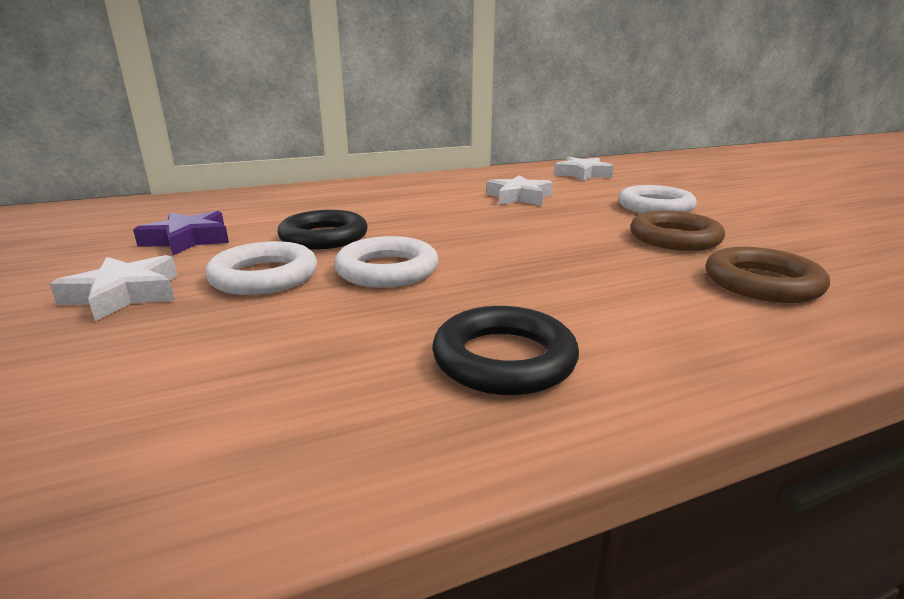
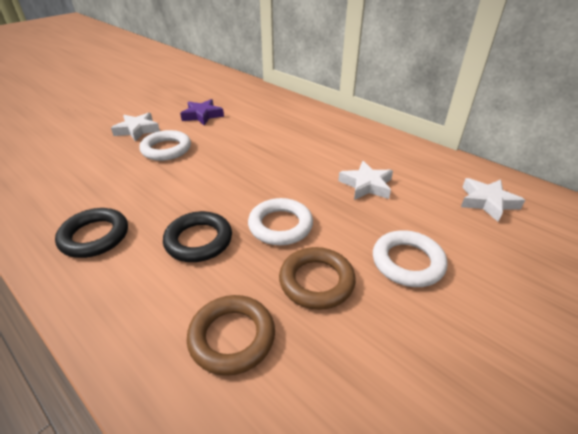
camera: 65 degrees right, 15 degrees up
(324, 237) = (226, 144): black ring -> black ring (198, 240)
(387, 270) = (188, 176): white ring -> white ring (280, 225)

